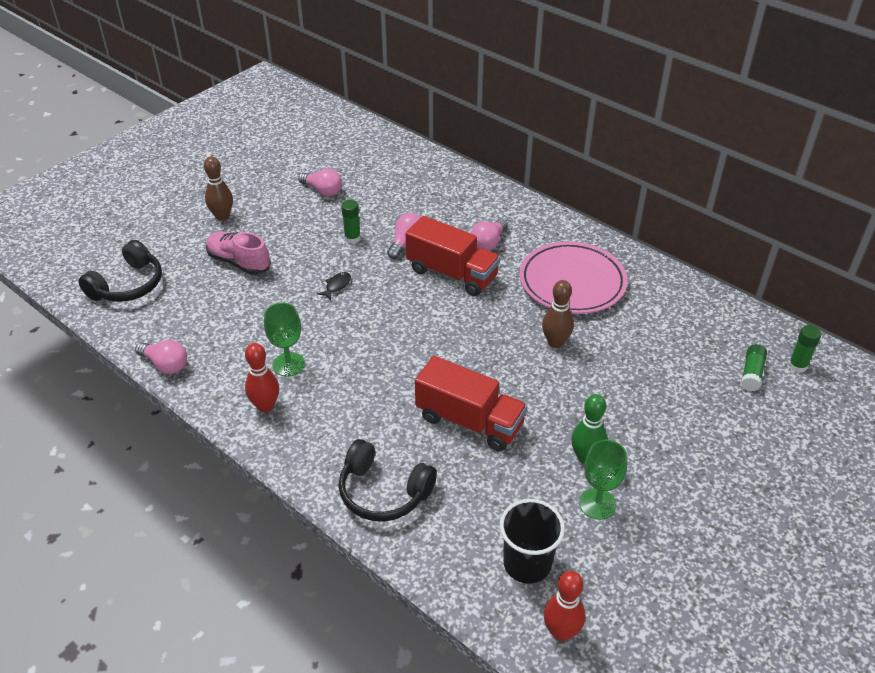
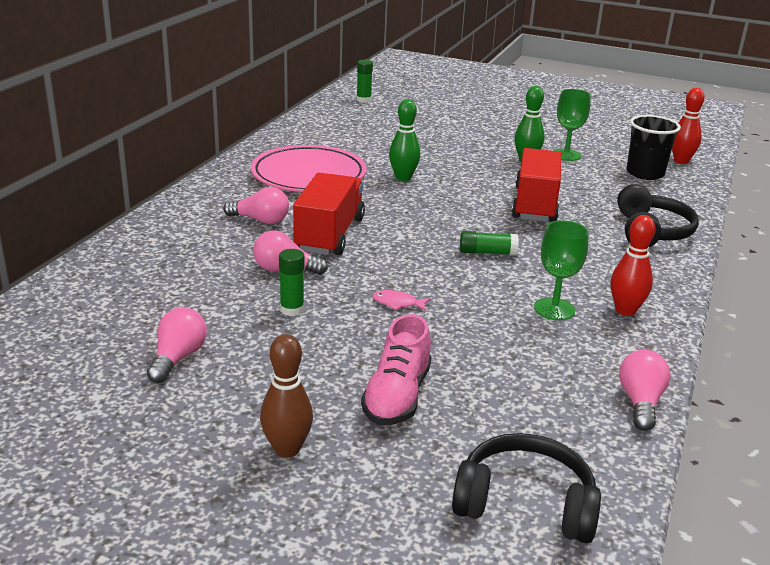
camera: 110 degrees left, 15 degrees down
(337, 286) = (397, 303): black fish -> pink fish
(555, 342) = (403, 178): brown bowling pin -> green bowling pin
(751, 373) = (384, 112): green glue stick -> green glue stick (487, 252)

